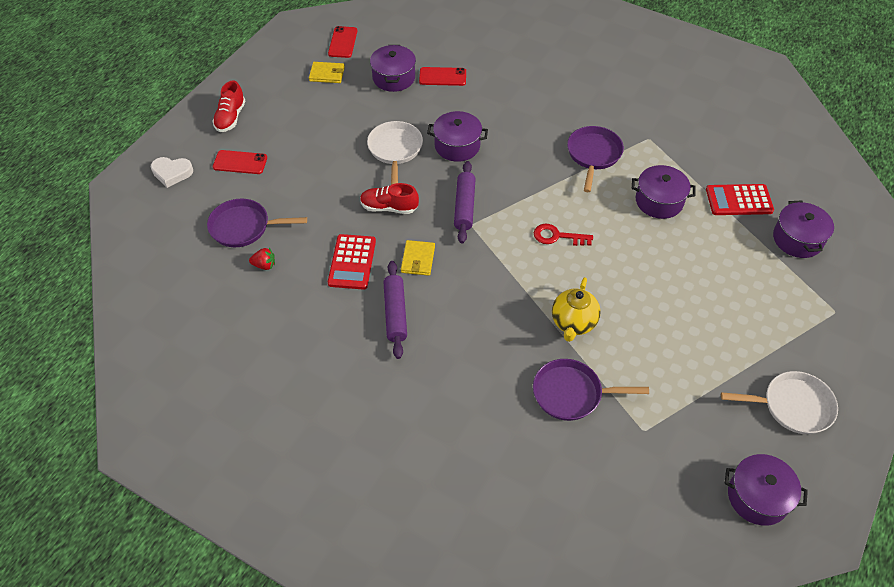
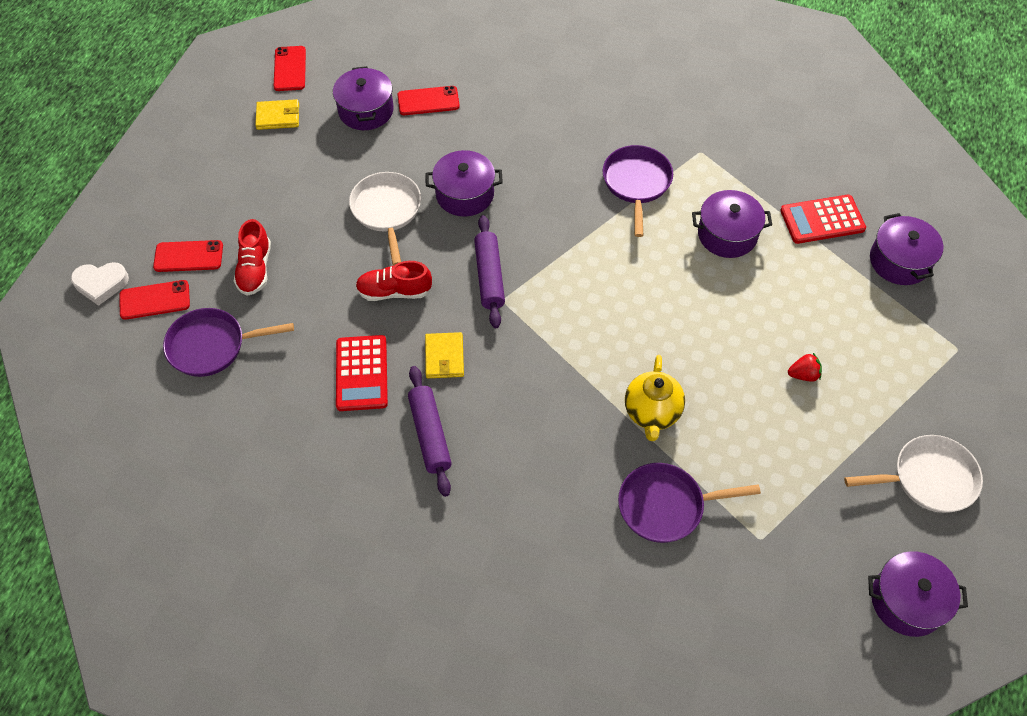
camera: 10 degrees left, 5 degrees up
(209, 189) = (155, 300): none -> red phone
(230, 117) = (163, 195): red shoe -> red shoe (255, 269)
(264, 265) = (249, 394): red strawberry -> red strawberry (803, 375)
(557, 236) = (611, 300): red key -> none

